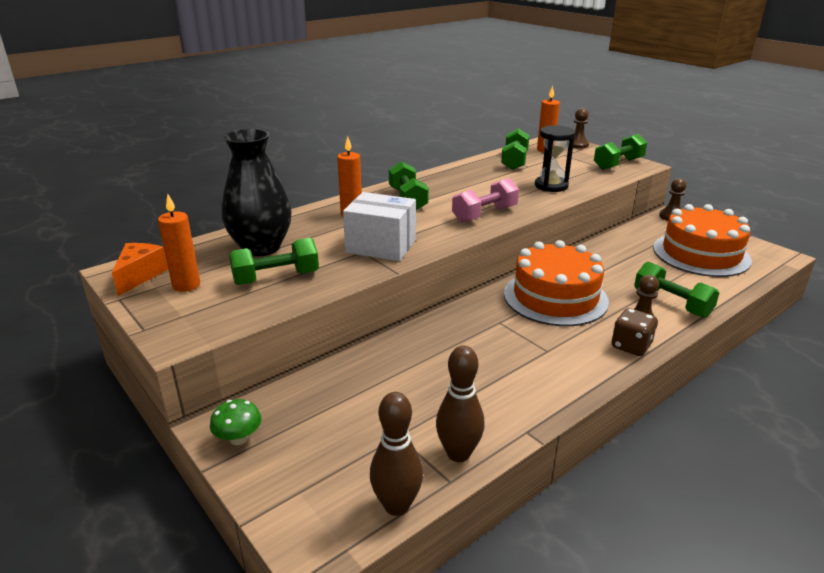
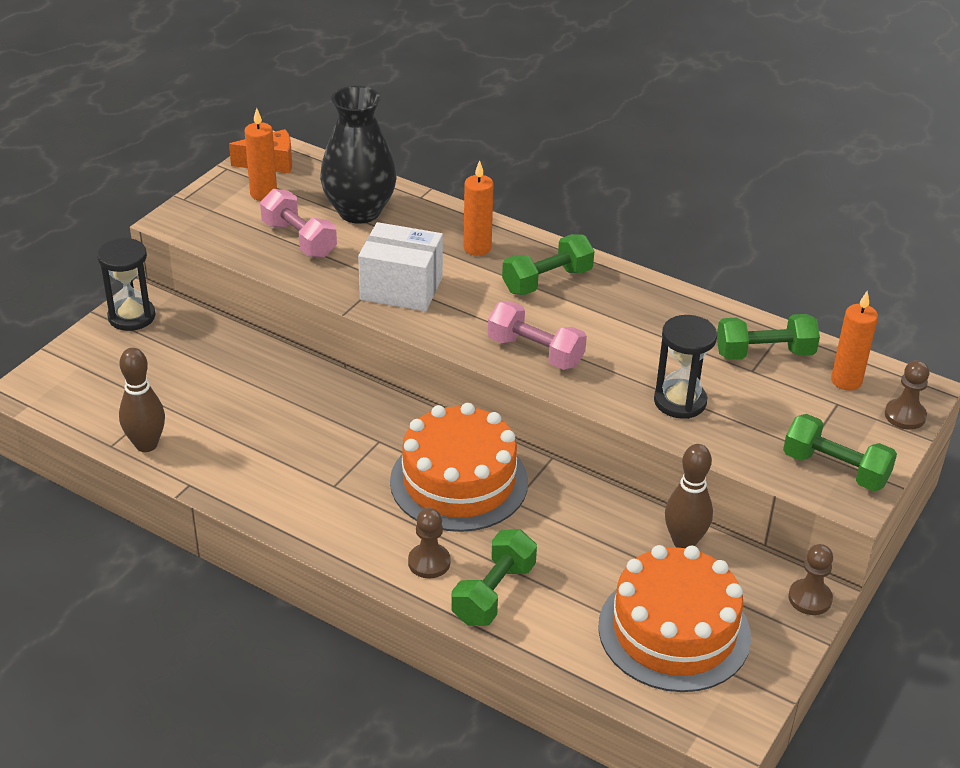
camera: 70 degrees right, 10 degrees up
(238, 438) = (132, 316): green mushroom -> black hourglass
(276, 278) = (299, 239): green dumbbell -> pink dumbbell
(381, 246) = (401, 288): white box -> white box turned 75 degrees counterclockwise
(396, 505) = (77, 421): brown bowling pin -> brown bowling pin (684, 542)
(631, 346) = (370, 555): brown dice -> none

